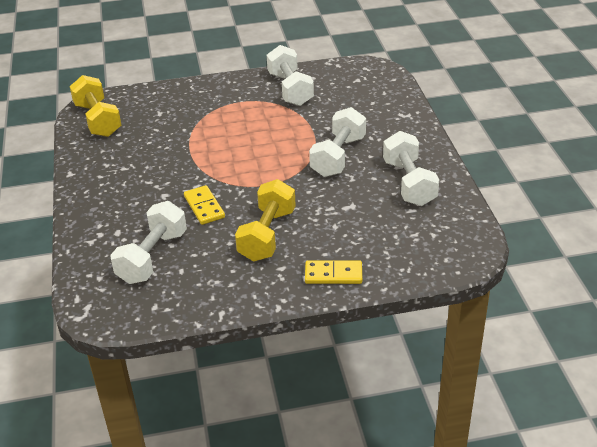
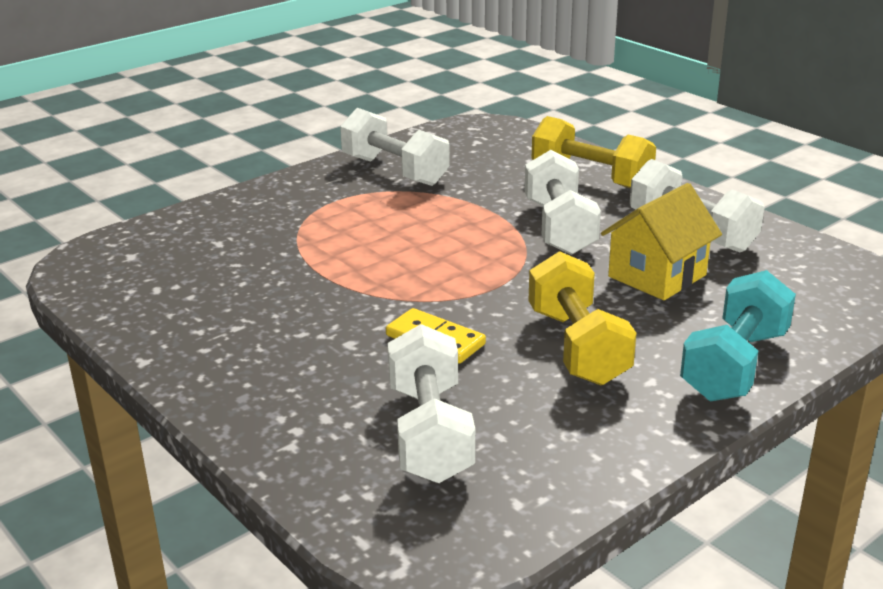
camera: 30 degrees left, 10 degrees down
(98, 120) = (117, 276): yellow dumbbell -> yellow dumbbell (591, 178)
(333, 274) = (735, 365): yellow domino -> turquoise dumbbell
(355, 206) = (657, 276): none -> yellow house

